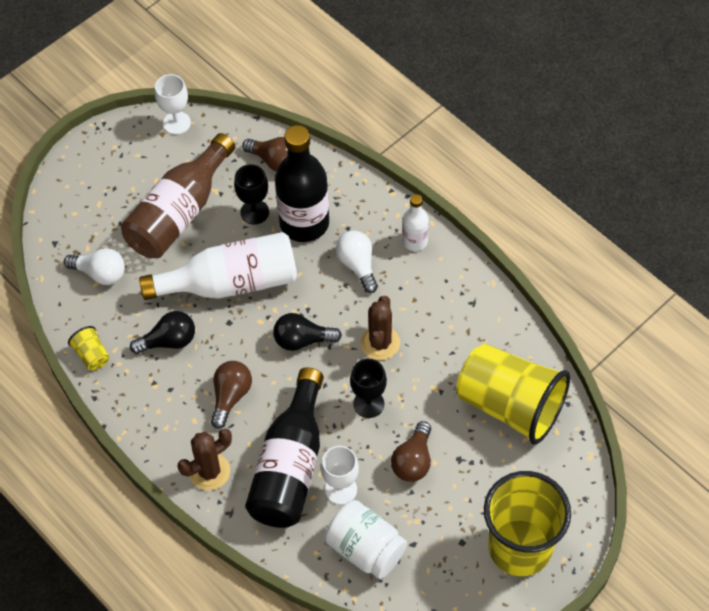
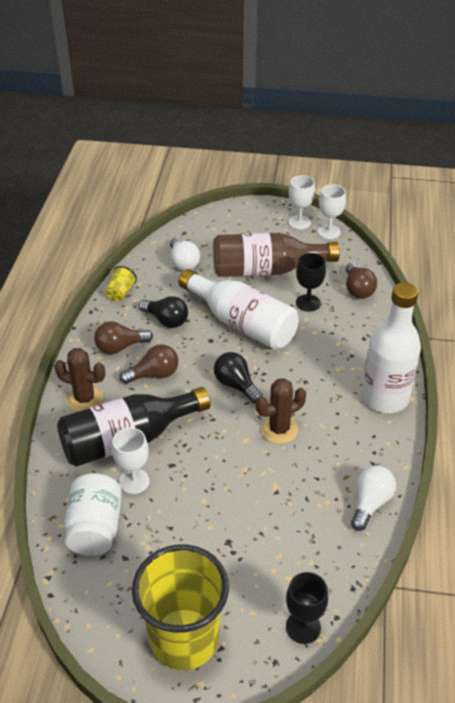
camera: 50 degrees right, 15 degrees down
(139, 136) = (299, 222): none -> white goblet
(304, 223) = (328, 331): black bottle -> none
(357, 265) = (328, 378): white light bulb -> white light bulb (370, 503)
(368, 404) = (222, 454): black goblet -> black goblet (303, 627)
(413, 461) = (199, 512): brown light bulb -> brown light bulb (120, 347)
(415, 241) = (385, 398): white bottle -> white bottle, size x1.97
(510, 405) = (309, 547): yellow cup -> none

